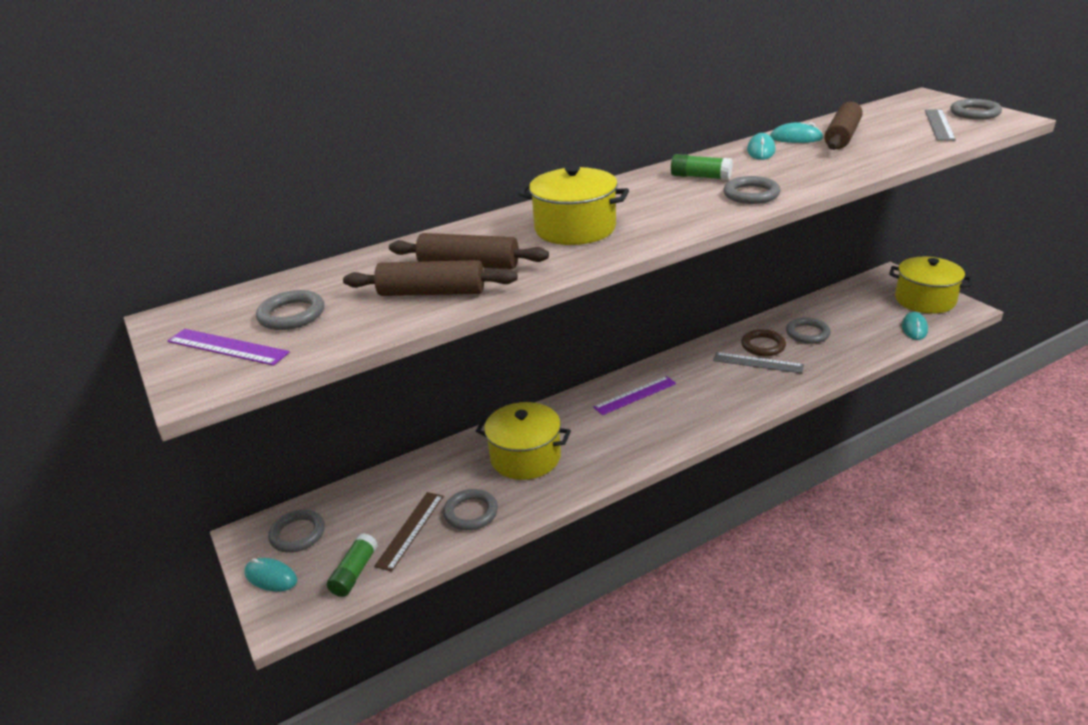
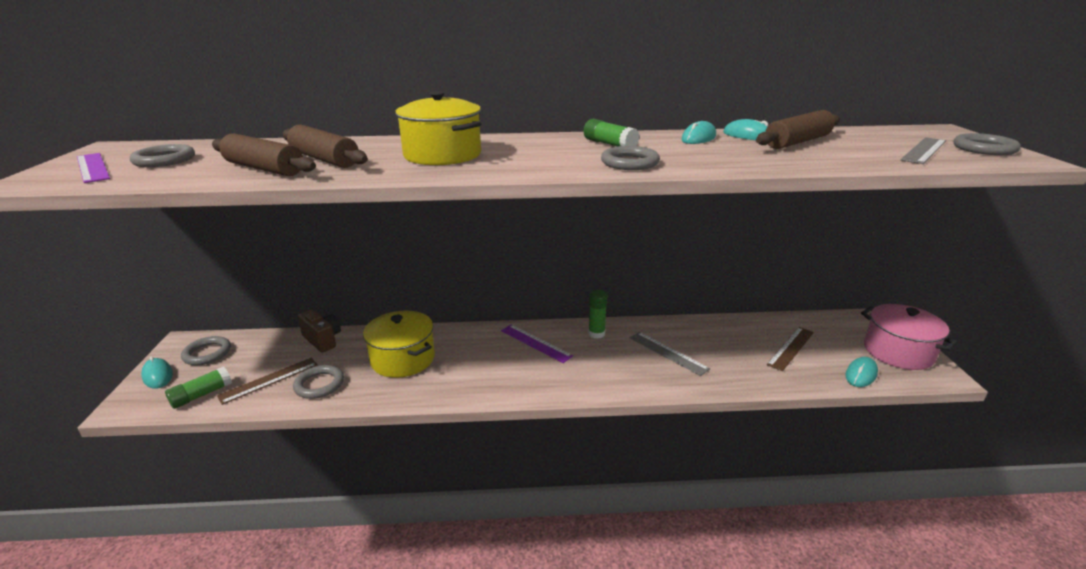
camera: 25 degrees right, 5 degrees down
(414, 471) = (322, 340): none -> brown camera
(635, 395) = (535, 343): purple ruler -> purple ruler turned 45 degrees clockwise
(680, 367) = (596, 333): none -> green glue stick
(763, 346) = (687, 340): brown ring -> none
(807, 333) = (741, 344): grey ring -> none
(848, 324) = (791, 348): none -> brown ruler
(925, 300) = (898, 352): yellow pot -> pink pot

